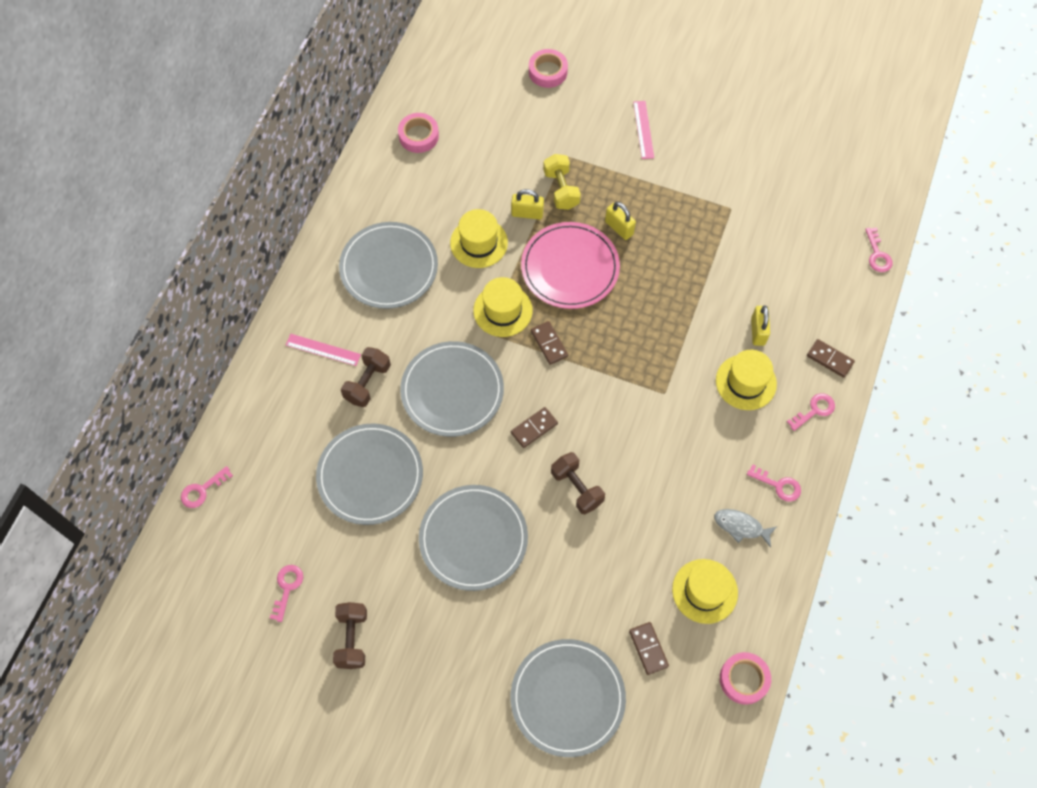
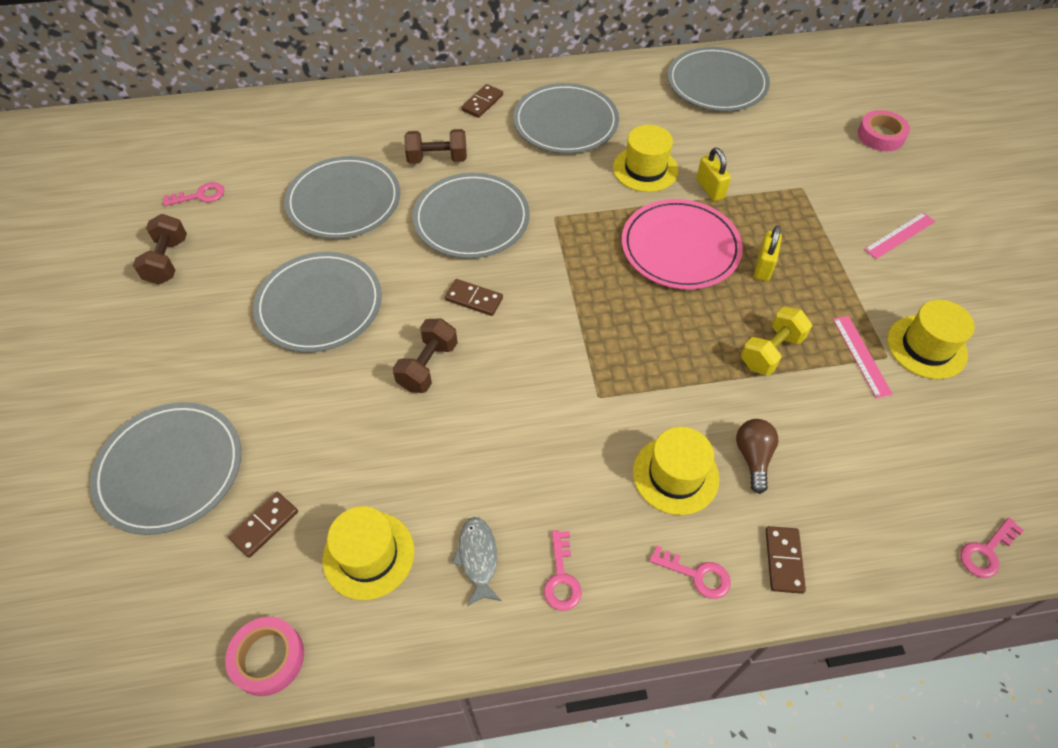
camera: 60 degrees right, 10 degrees down
(202, 490) = (267, 107): pink key -> none
(323, 349) = (450, 118): pink ruler -> pink ruler (861, 356)
(352, 639) = (167, 261): brown dumbbell -> brown dumbbell turned 60 degrees counterclockwise
(418, 136) = (717, 83): pink tape -> grey plate
(502, 310) = (587, 217): yellow hat -> yellow hat (926, 347)
(549, 344) = (579, 269): brown domino -> brown domino (482, 103)
(561, 189) = (761, 202): yellow dumbbell -> yellow dumbbell (771, 351)
(757, 331) = (753, 457): yellow padlock -> brown light bulb

